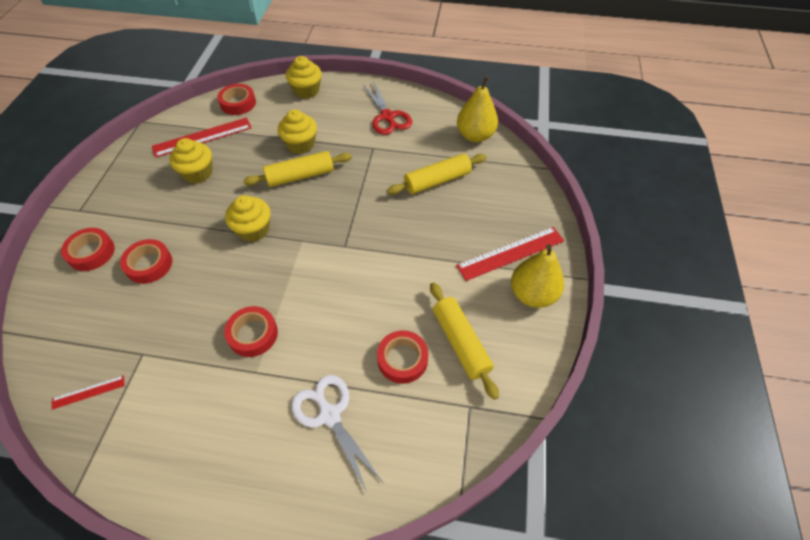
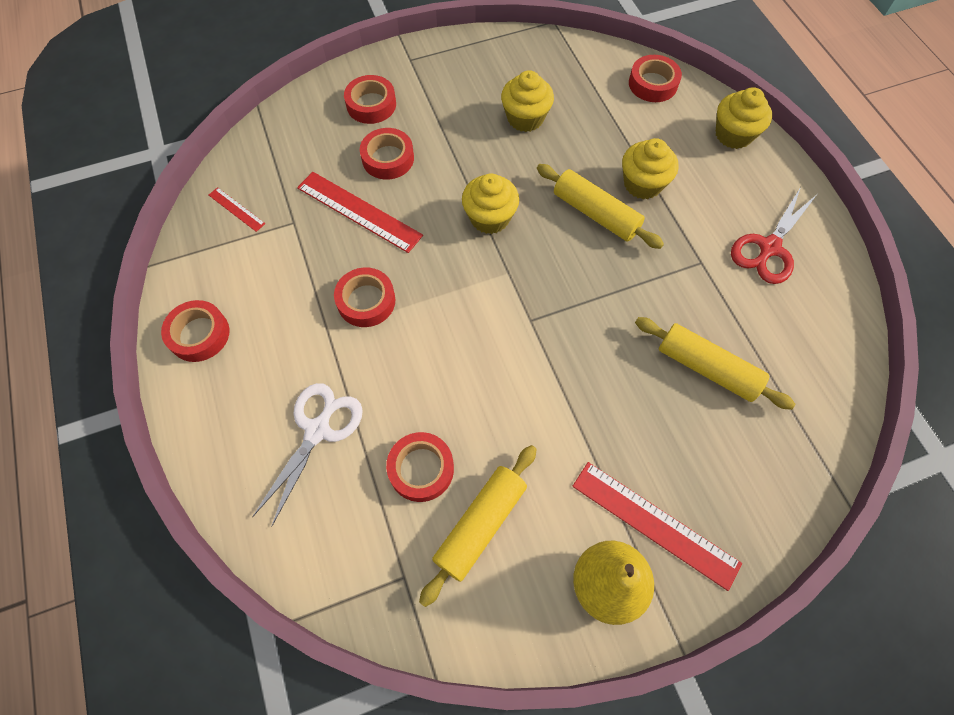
camera: 60 degrees right, 10 degrees up
(180, 473) = (199, 334): none -> red tape
(202, 137) = (576, 87): red ruler -> red ruler (359, 211)
(475, 136) = (829, 374): yellow pear -> none

